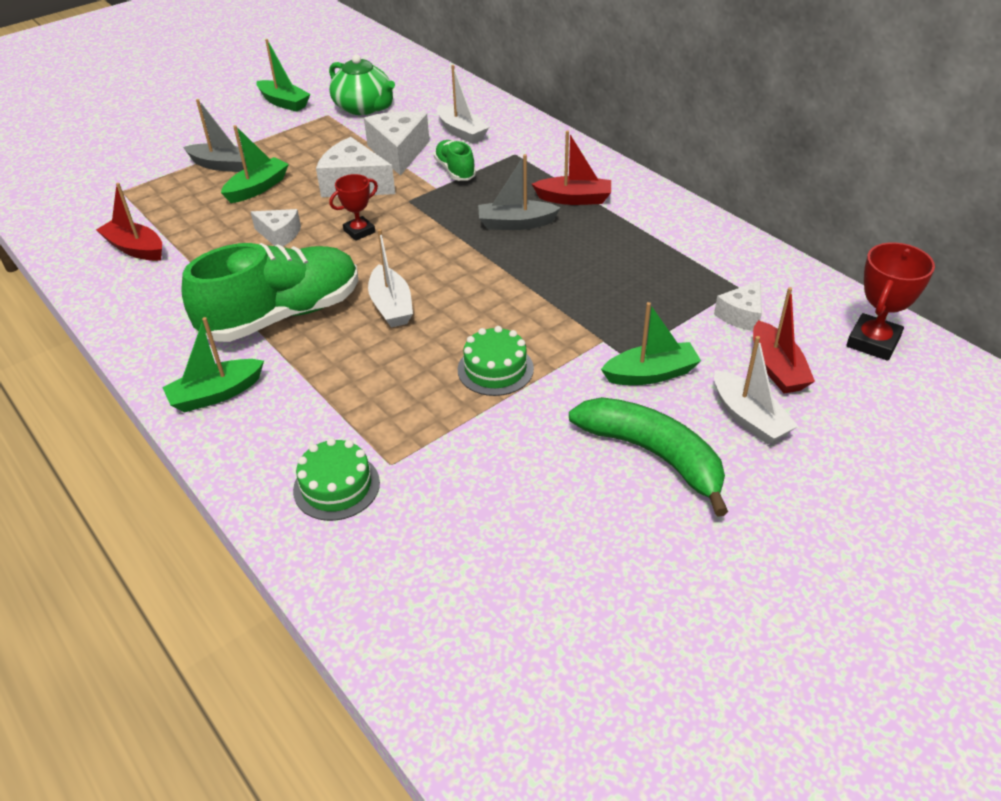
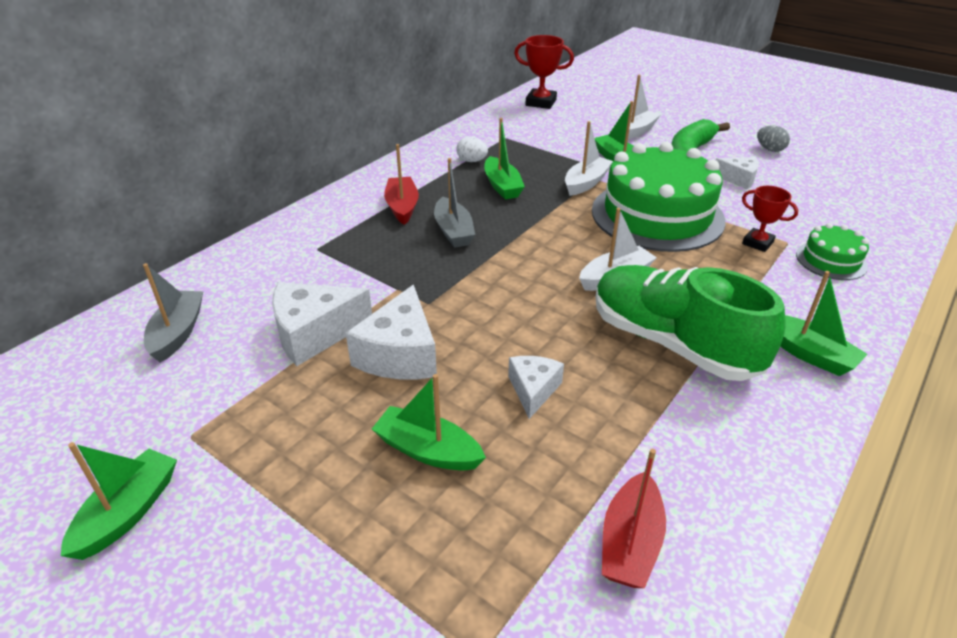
camera: 105 degrees left, 5 degrees down
(222, 165) = (364, 524): grey boat -> grey boat (178, 333)
(359, 231) = (501, 326): red trophy -> red trophy (757, 243)
(364, 107) = (172, 398): green teapot -> none
(455, 170) = (357, 282): green shoe -> none
(461, 132) = (261, 293): white boat -> white boat (586, 183)
(495, 369) = (657, 215): green cake -> green cake, size x2.16
(601, 265) = (502, 186): none -> green boat
(660, 569) = (770, 149): none -> grey egg
(672, 252) = (472, 161): none -> white egg
(741, 315) = (537, 136): white cheese -> white cheese (738, 179)
(776, 368) = (584, 126): red boat -> none

